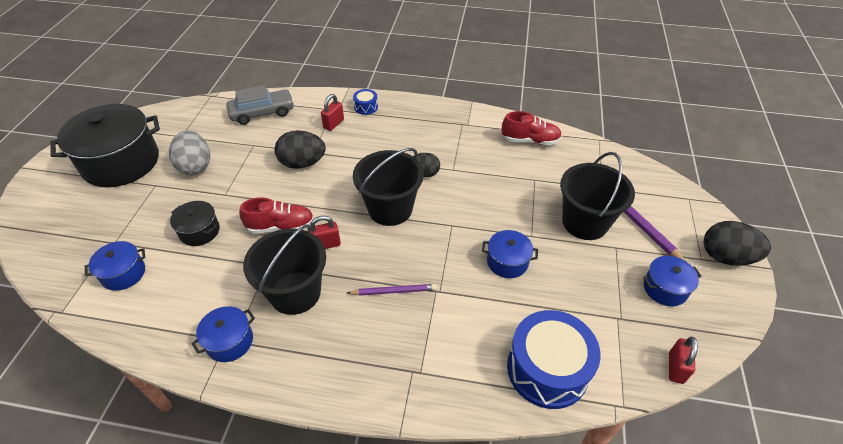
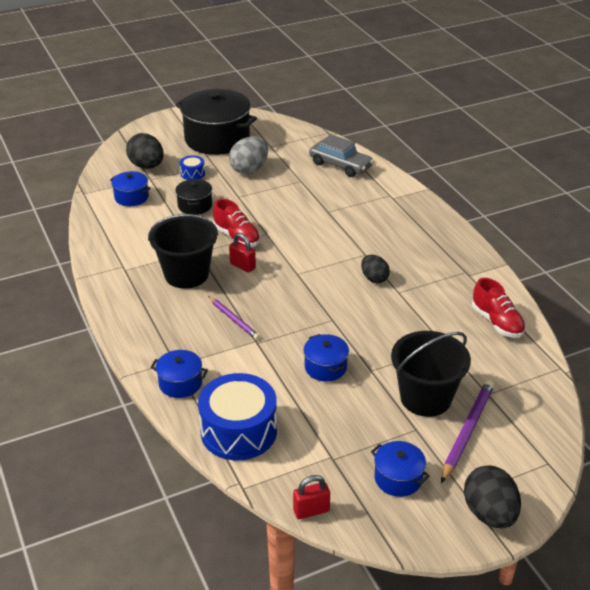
camera: 55 degrees right, 10 degrees down
(229, 341) = (123, 268): blue pot -> blue pot (180, 383)
(302, 163) = (310, 213): black egg -> black egg (147, 166)
(333, 124) = (373, 204): red padlock -> none
(366, 107) = (415, 210): blue drum -> blue drum (192, 173)
(390, 209) = (313, 279): black bucket -> none

